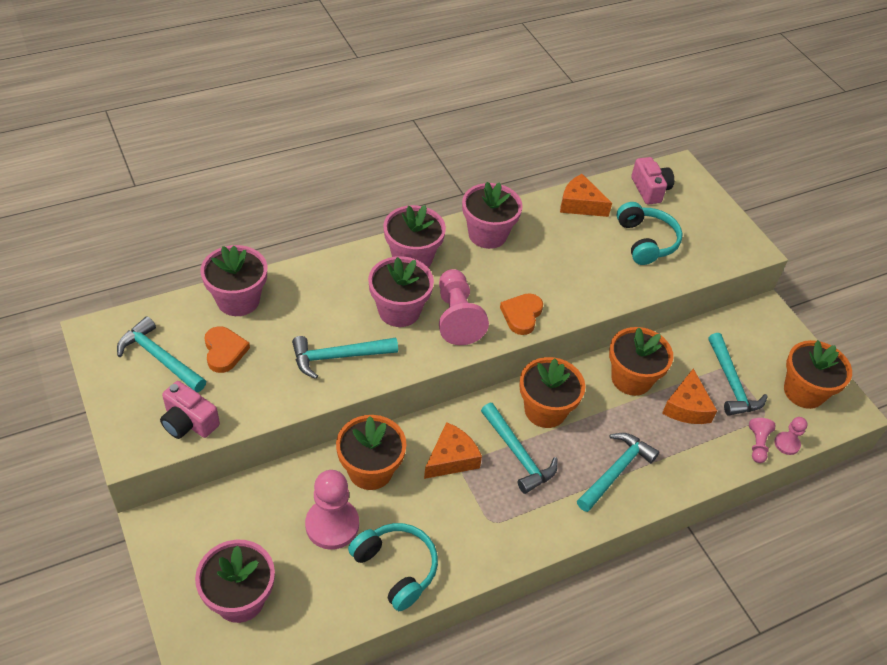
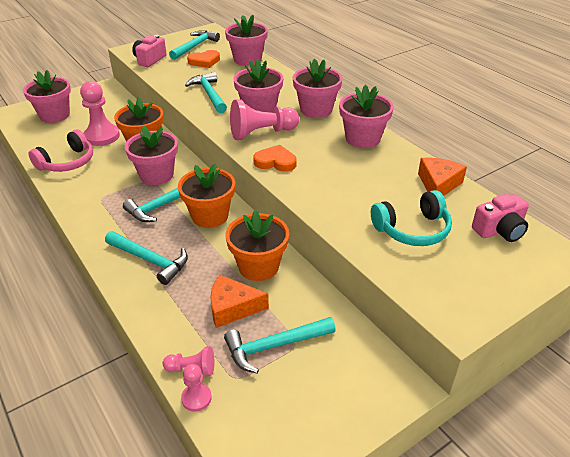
camera: 85 degrees right, 10 degrees down
(396, 568) = (67, 162): turquoise headphones -> pink headphones
(451, 458) = (156, 175): orange cheese -> pink flower pot
(804, 392) = (280, 421): orange flower pot -> none

